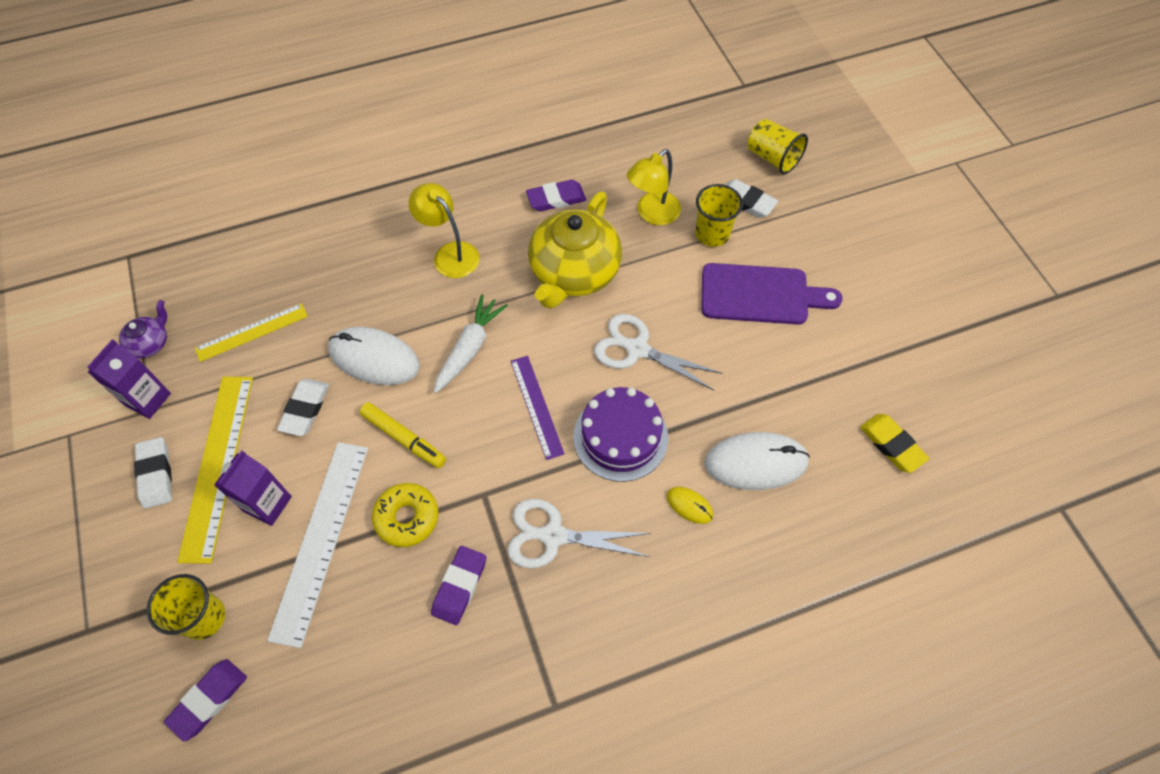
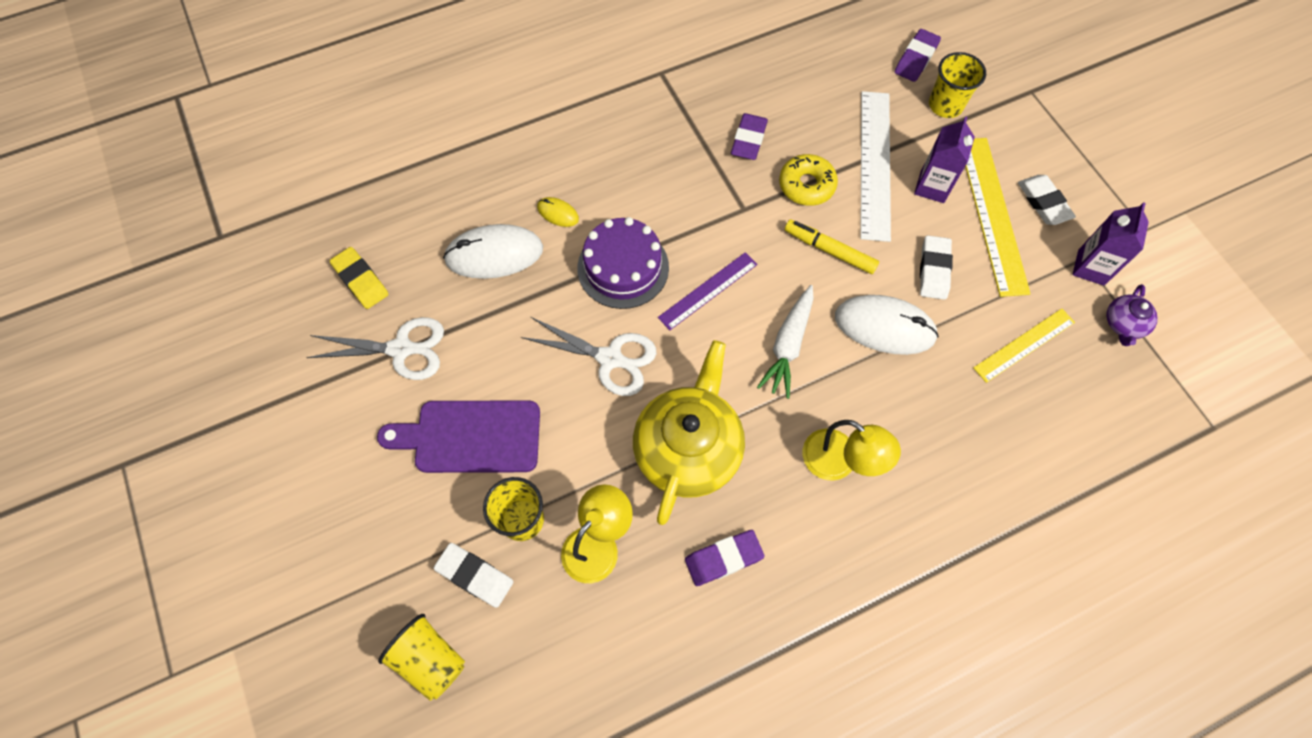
camera: 175 degrees right, 5 degrees up
(536, 406) = (708, 290): purple ruler -> purple ruler turned 75 degrees clockwise
(553, 536) = (676, 181): white scissors -> white scissors (401, 349)

